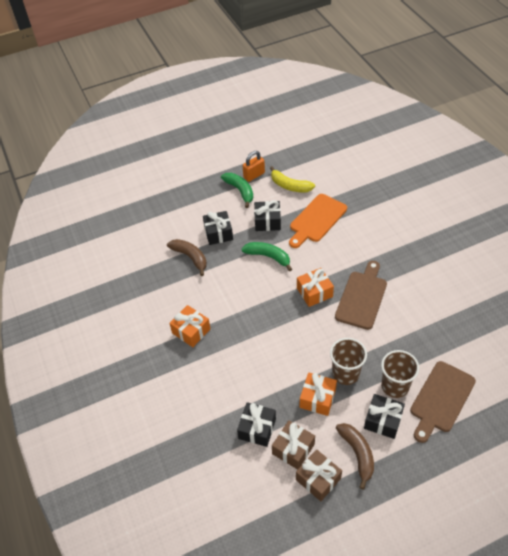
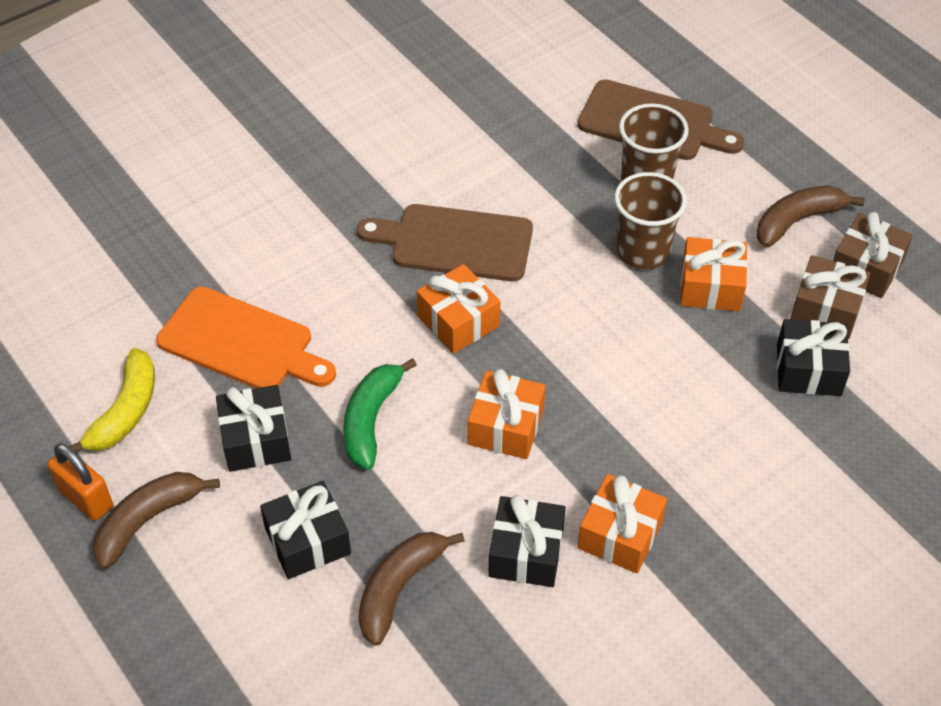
camera: 105 degrees left, 0 degrees up
(240, 191) = (148, 521): green banana -> brown banana
(254, 301) = (506, 427): none -> orange gift
(383, 420) = (721, 193): black gift -> black gift (526, 553)

